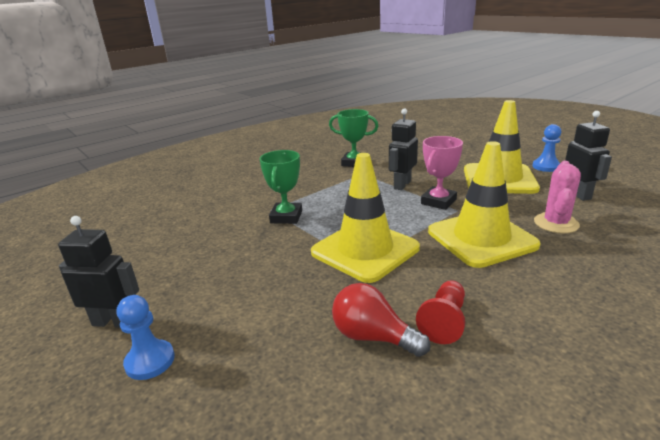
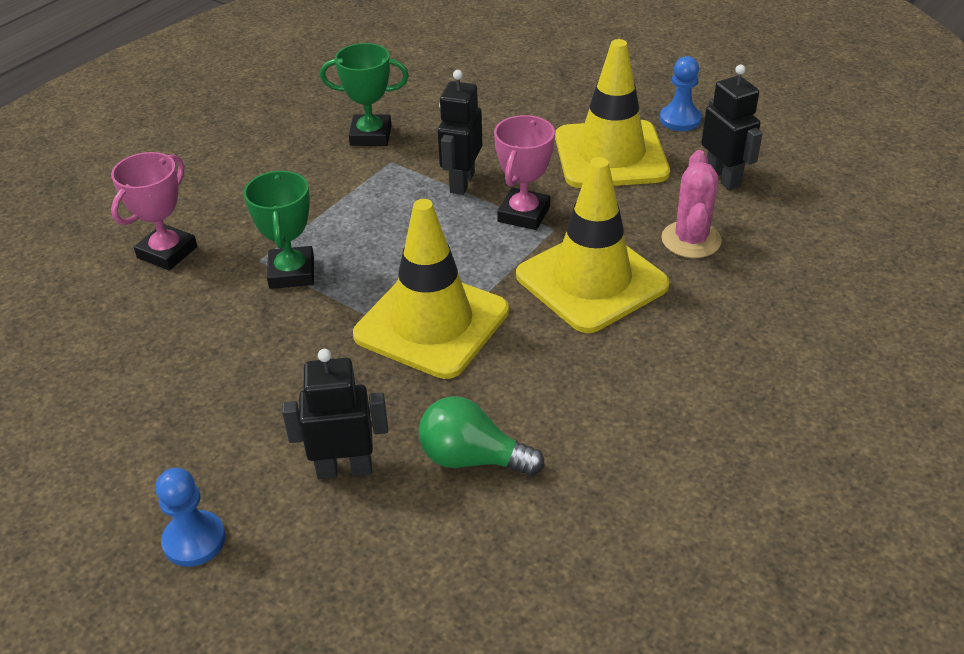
camera: 15 degrees left, 15 degrees up
(113, 322) = (109, 496): black robot -> black robot (344, 469)
(221, 202) = (167, 252): none -> pink trophy
(373, 337) = (472, 458): red light bulb -> green light bulb
(444, 321) = (556, 422): red pawn -> none

